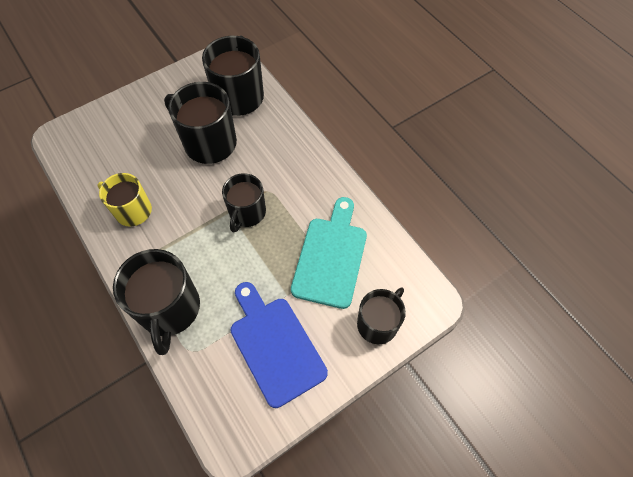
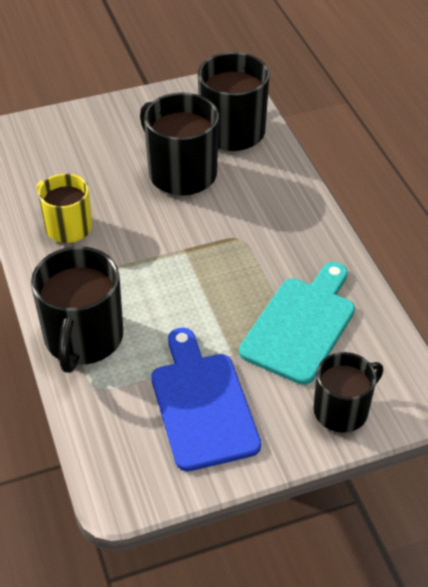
camera: 15 degrees right, 15 degrees down
(247, 213) = (207, 257): black mug -> none

